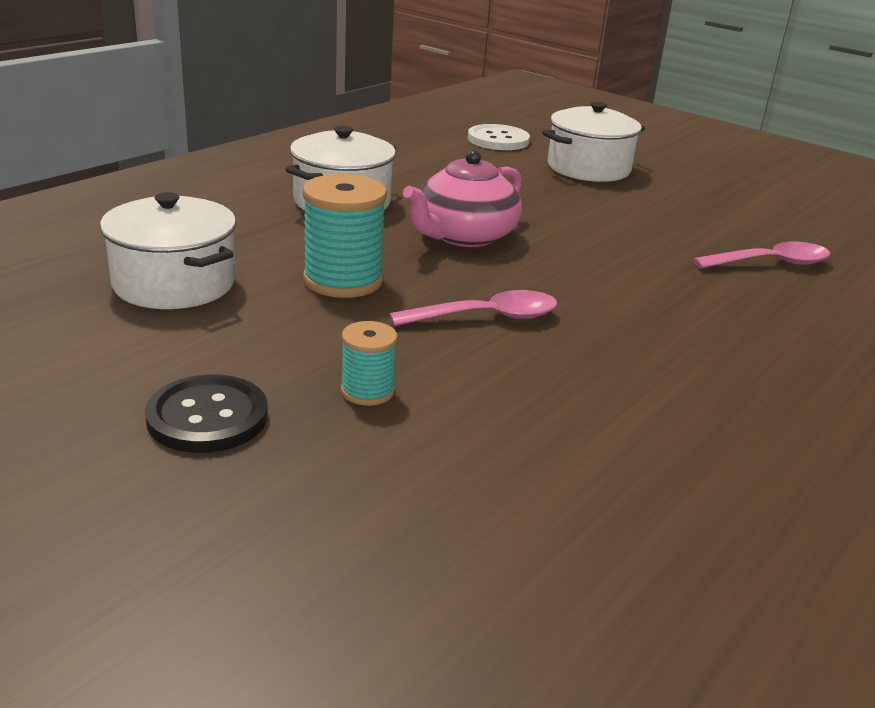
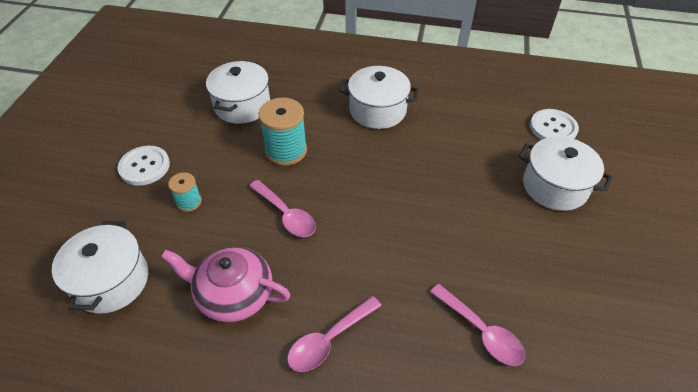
camera: 65 degrees right, 20 degrees up
(207, 417) = (144, 166): black button -> white button
(464, 236) = (378, 170): pink teapot -> pink teapot (233, 294)
(499, 522) = (111, 281): none -> white pot
(743, 350) = (329, 340): none -> pink spoon

